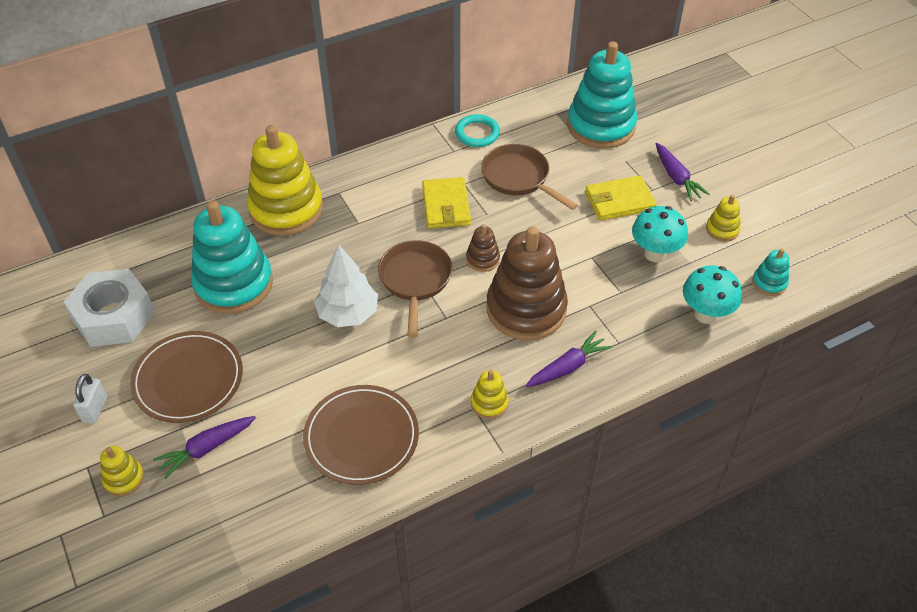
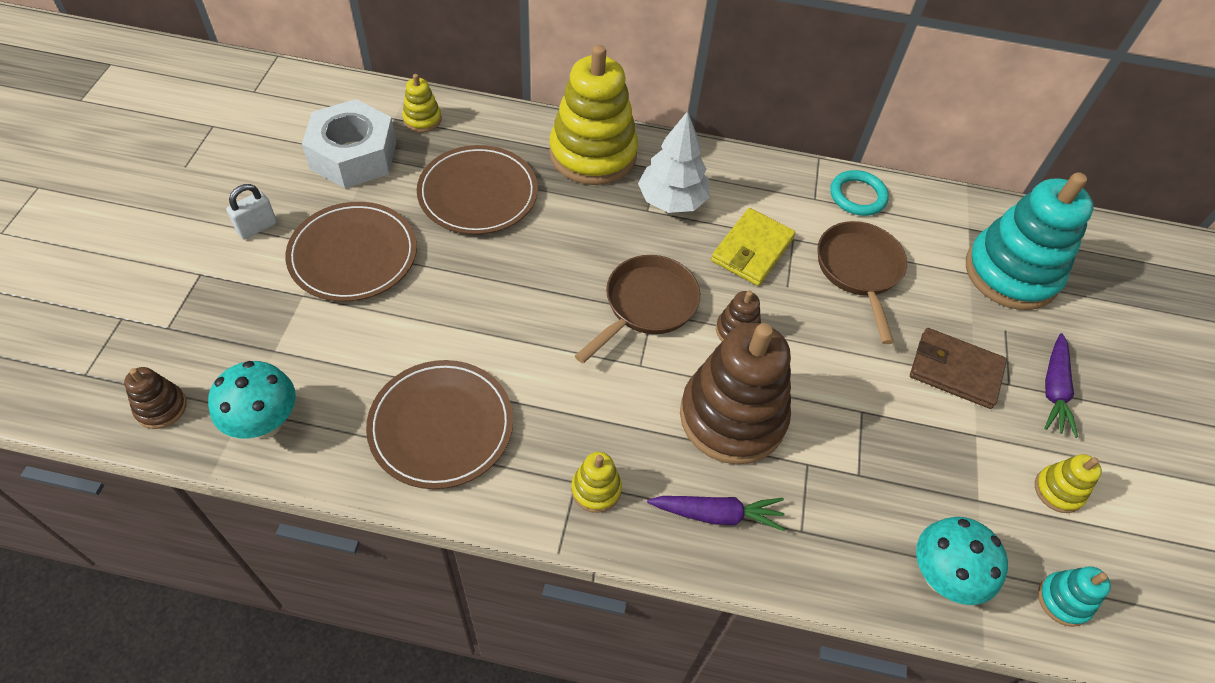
camera: 35 degrees right, 5 degrees up
(124, 479) = (215, 307): yellow stacking toy -> yellow stacking toy (422, 119)
(159, 563) = (161, 407): none -> brown stacking toy
(206, 448) = (303, 331): purple carrot -> none
(234, 284) = (478, 193): turquoise stacking toy -> brown plate
(348, 313) = (550, 293): white tree -> white tree (672, 200)
(619, 201) = (955, 370): yellow wallet -> brown wallet
(655, 253) = (943, 460): turquoise mushroom -> turquoise mushroom (265, 424)

